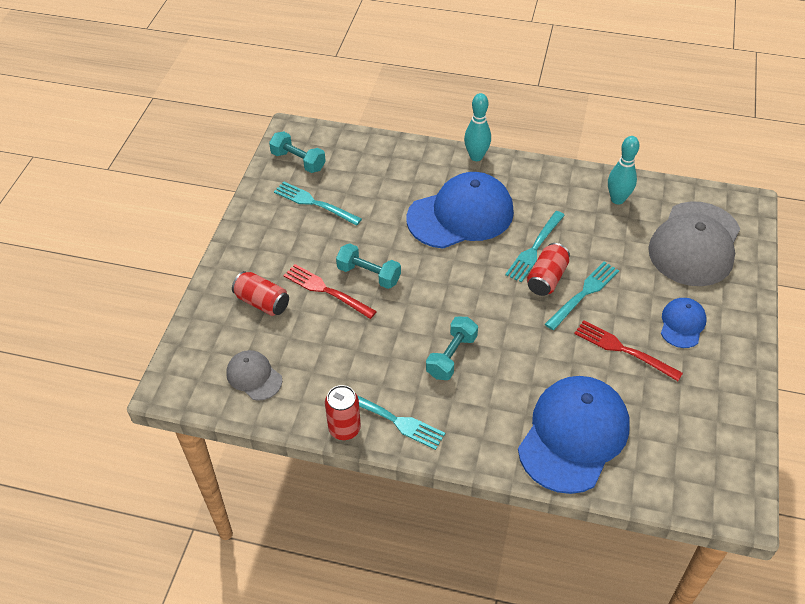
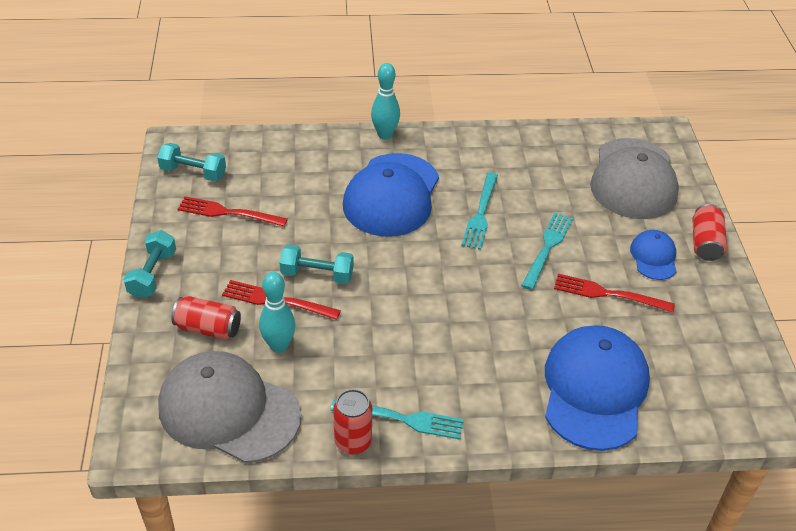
camera: 20 degrees left, 5 degrees down
(254, 376) = (228, 410): grey cap -> grey cap, size x2.04
(314, 203) = (227, 213): turquoise fork -> red fork
(451, 356) = (438, 339): turquoise dumbbell -> turquoise dumbbell (152, 274)
(460, 215) = (392, 195): blue cap -> blue cap turned 150 degrees clockwise
(546, 278) = (504, 240): red can -> red can (705, 243)
(617, 199) = (543, 151): turquoise bowling pin -> turquoise bowling pin (279, 346)

